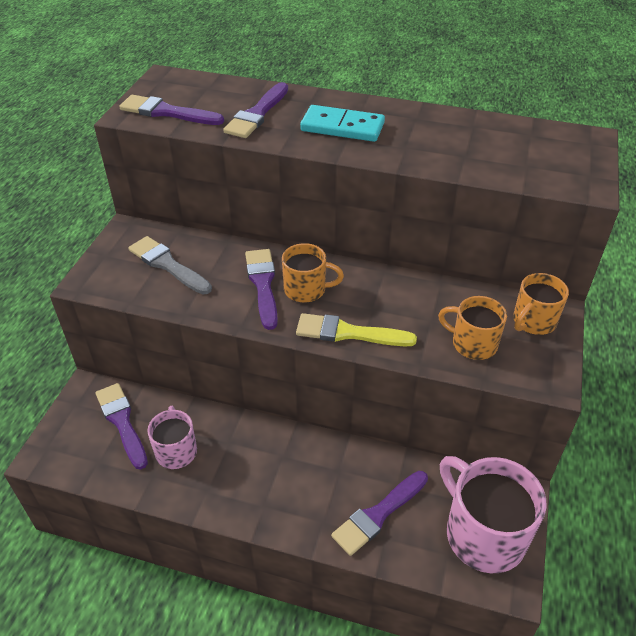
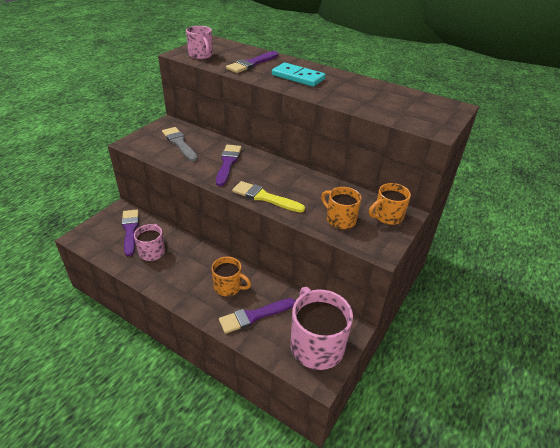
camera: 15 degrees right, 5 degrees down
(167, 112) = (201, 55): purple brush -> pink mug
(306, 289) = (252, 171): orange mug -> orange mug (228, 287)

